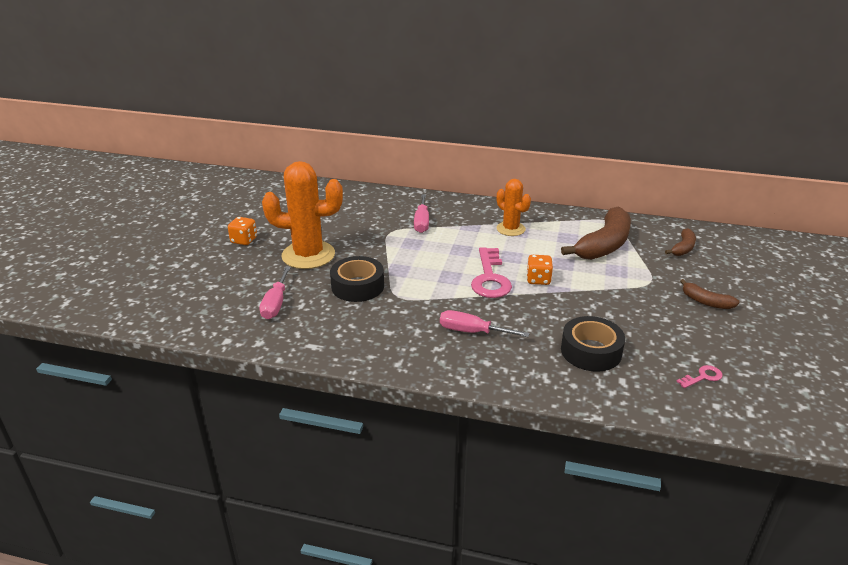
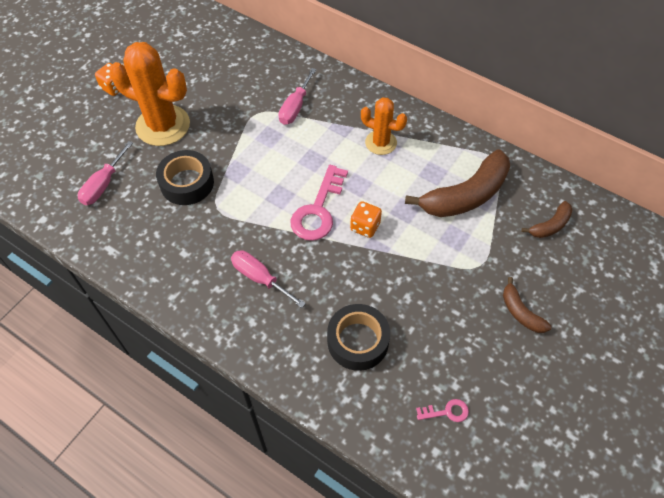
camera: 20 degrees right, 25 degrees up
(510, 229) = (381, 143): orange cactus -> orange cactus turned 45 degrees counterclockwise

